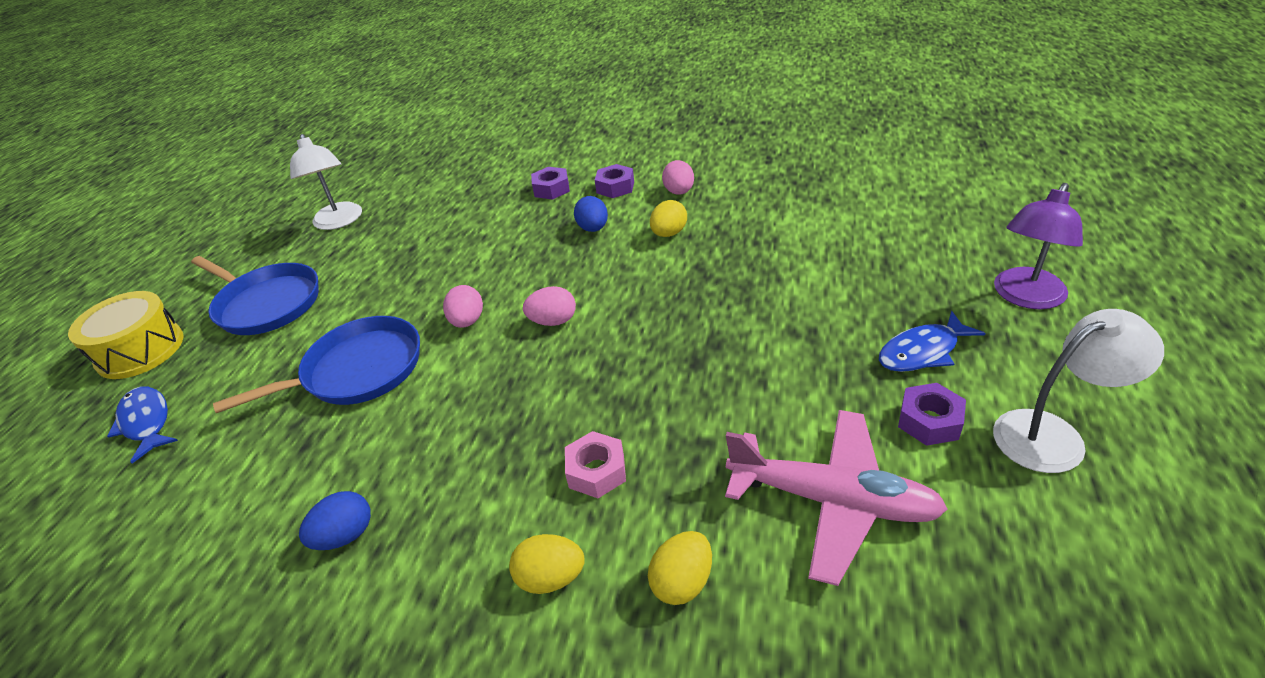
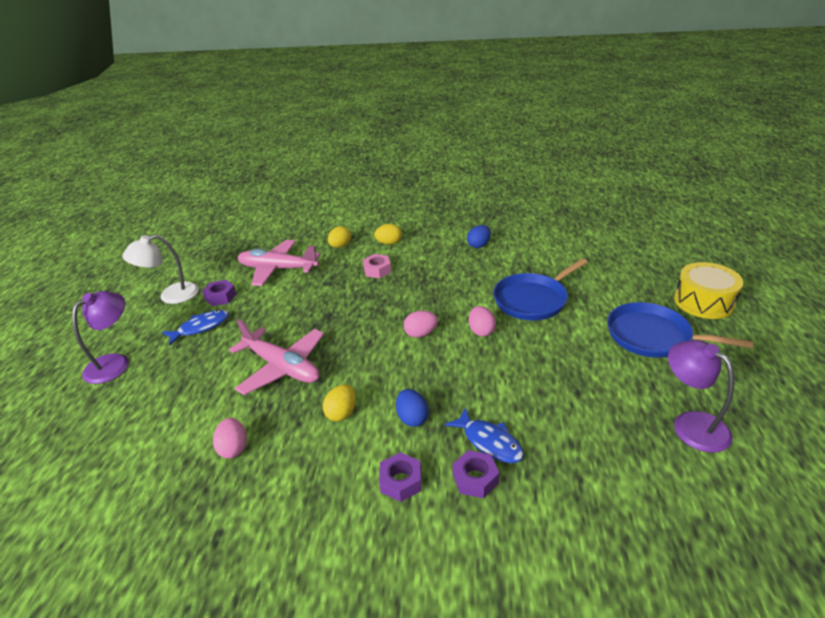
camera: 170 degrees right, 5 degrees down
(146, 422) = (633, 270): blue fish -> blue fish (489, 442)
(339, 222) = (691, 424): white lamp -> purple lamp
(679, 192) = (330, 472): pink egg -> pink egg (233, 448)
(753, 282) = (282, 367): none -> pink plane

